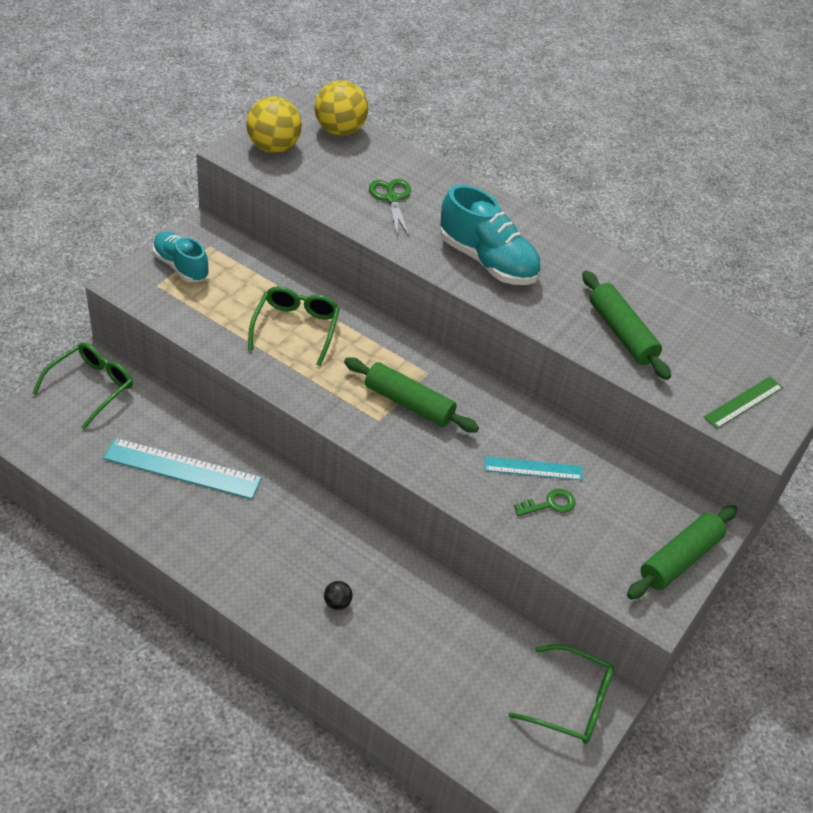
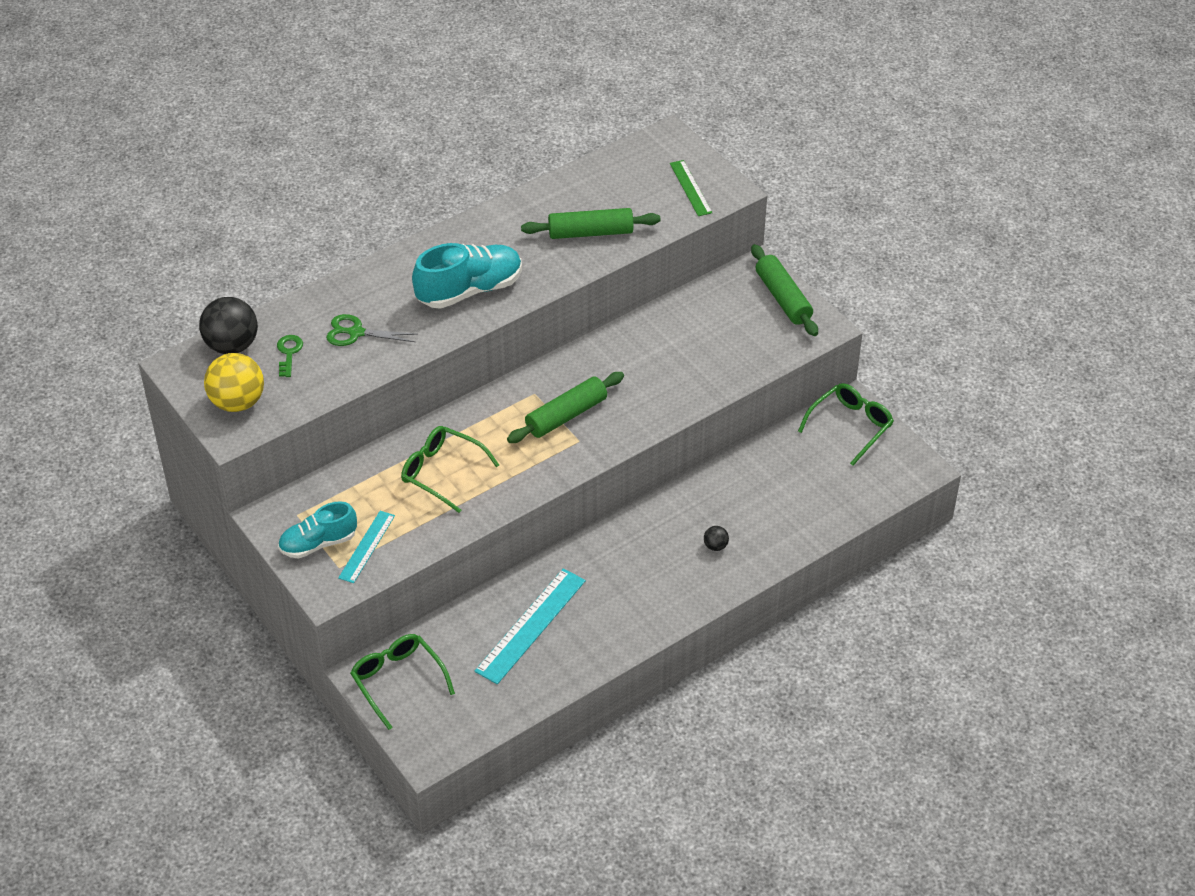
camera: 65 degrees left, 0 degrees up
(340, 130) = (232, 345): yellow ball -> black ball
(533, 468) = (666, 355): turquoise ruler -> turquoise ruler (366, 546)
(550, 504) = (706, 356): green key -> green key (289, 353)

